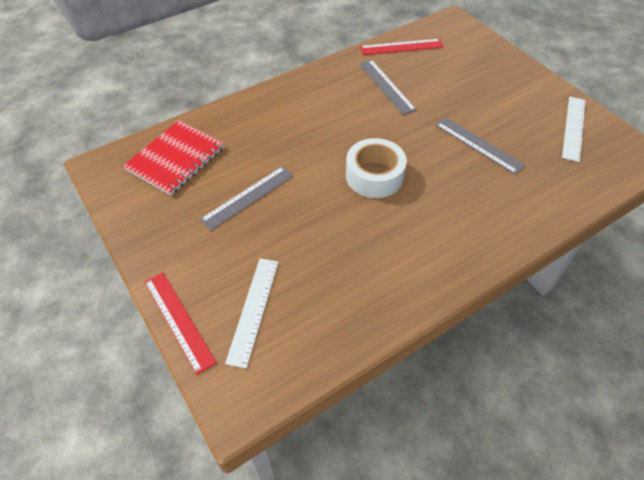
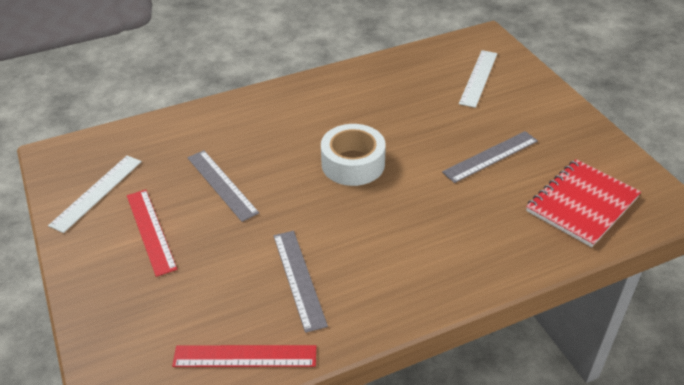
camera: 170 degrees left, 10 degrees down
(179, 320) = (537, 77): red ruler -> red ruler (150, 231)

